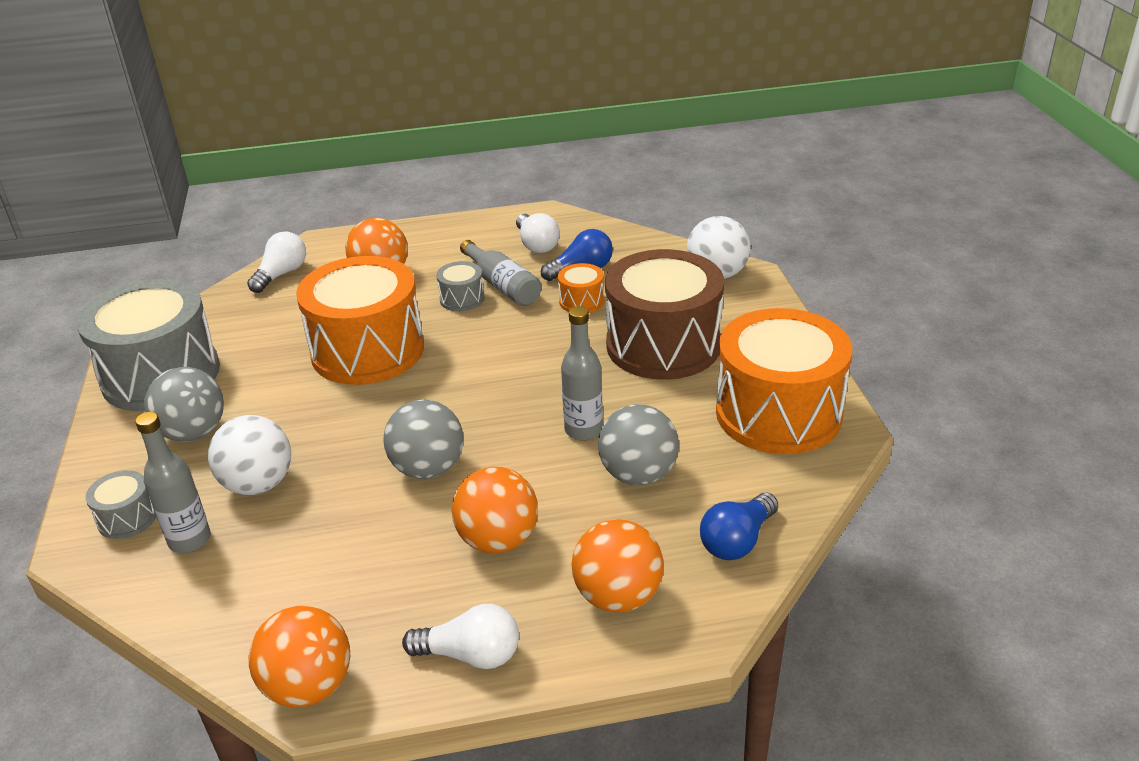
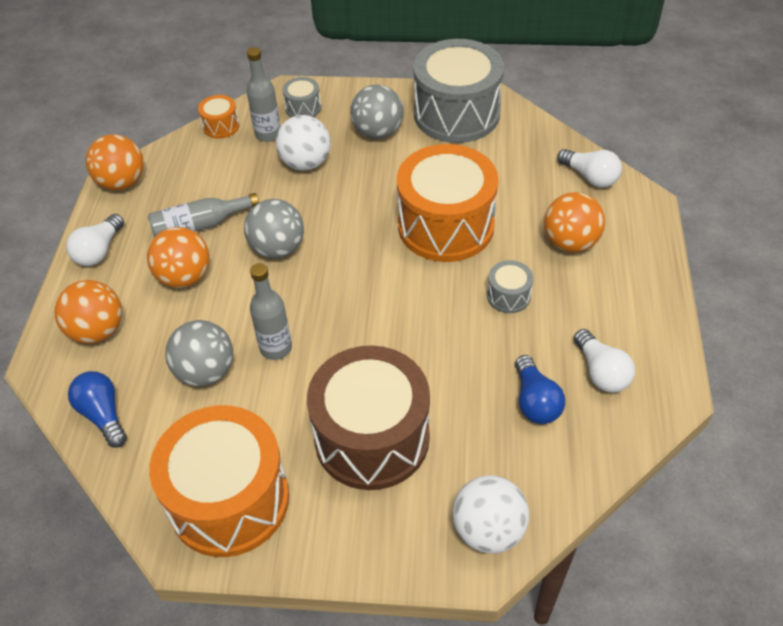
camera: 105 degrees right, 15 degrees up
(502, 285) = (523, 330): grey bottle -> grey bottle (199, 226)
(536, 244) = (601, 372): white light bulb -> white light bulb turned 105 degrees counterclockwise
(581, 301) = (473, 388): orange drum -> orange drum (221, 126)

